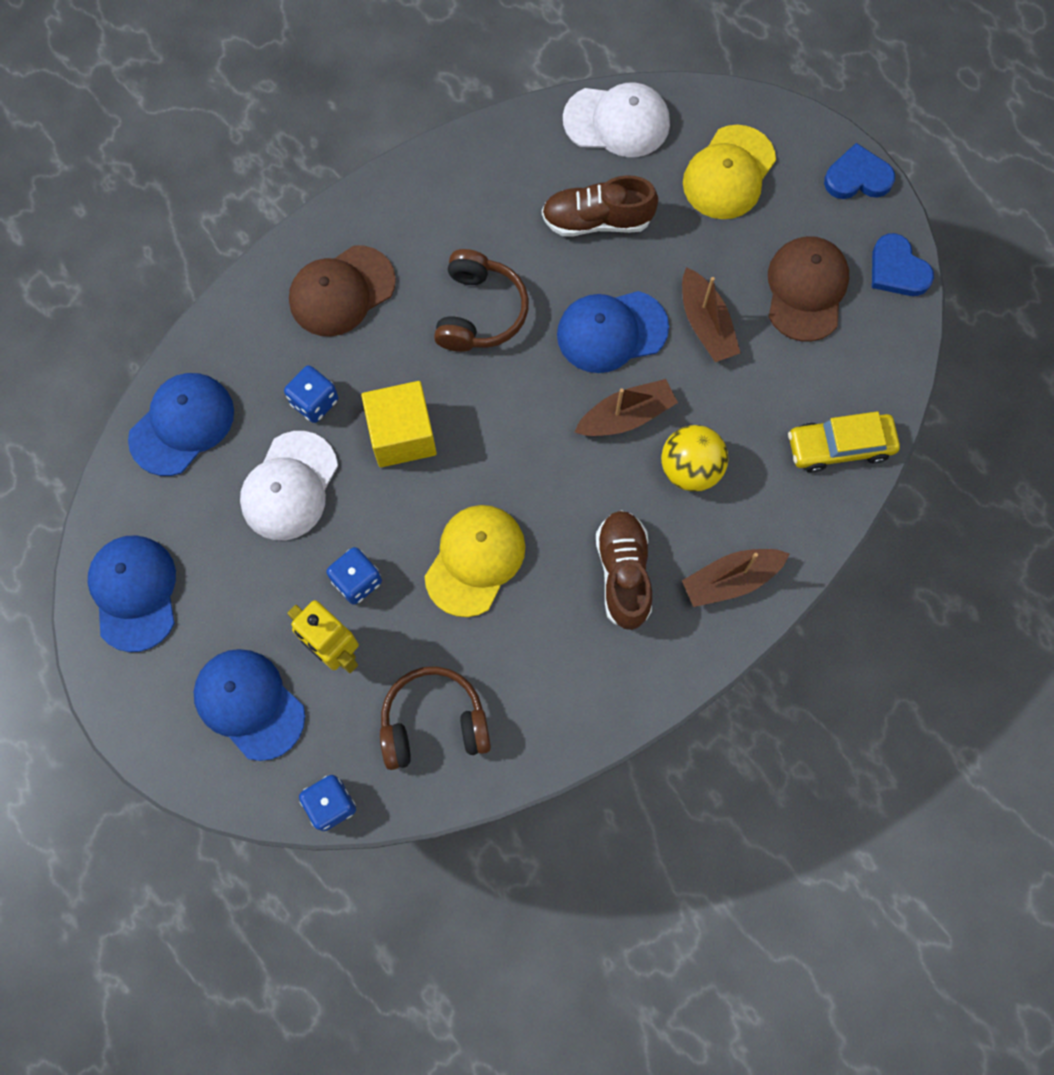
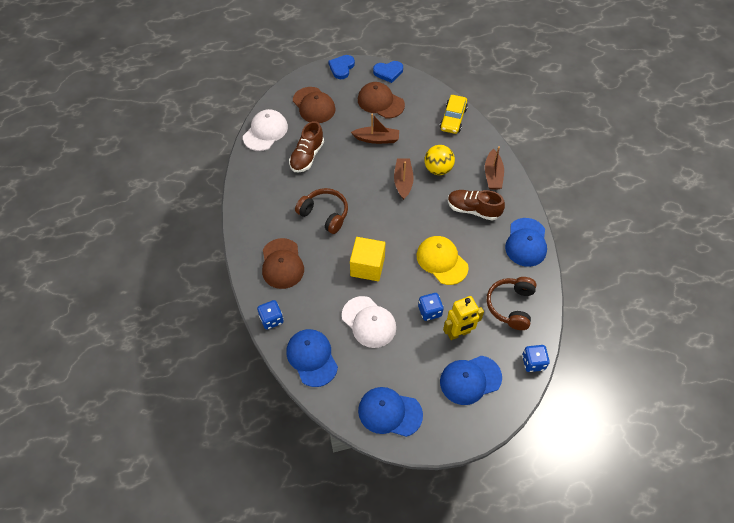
camera: 65 degrees left, 15 degrees down
(314, 401) = (331, 296): blue dice -> blue dice (271, 319)
(611, 331) = (361, 171): blue cap -> blue cap (526, 242)
(729, 173) = (314, 105): yellow cap -> brown cap

